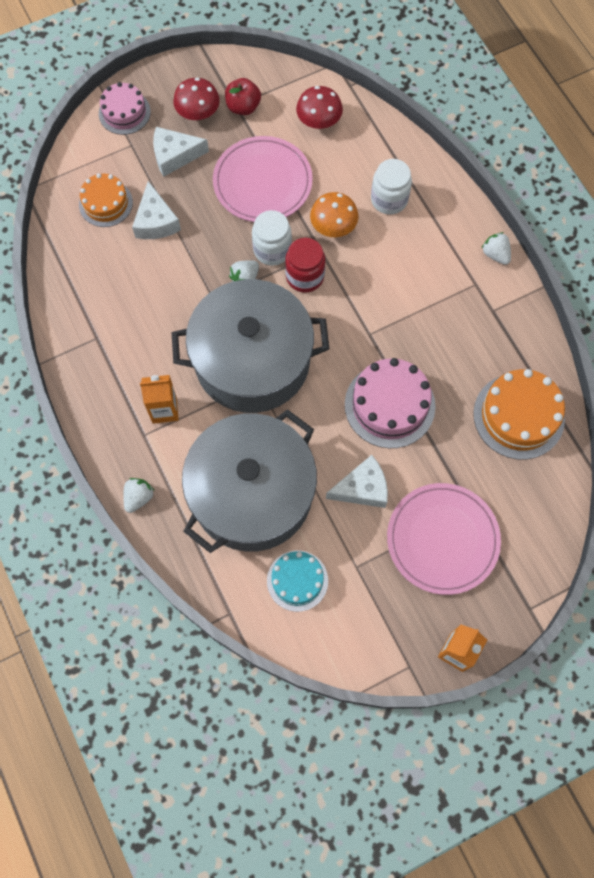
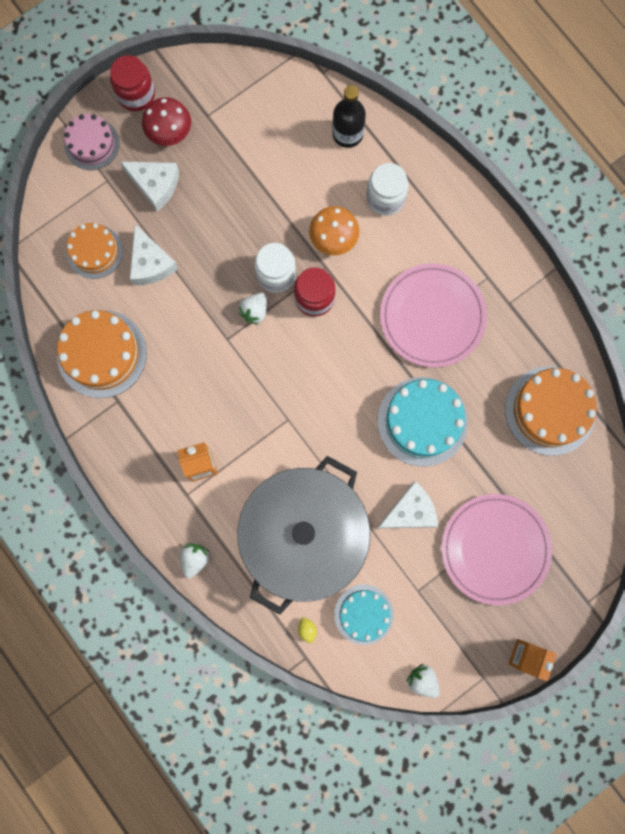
camera: 10 degrees left, 10 degrees up
(91, 293) = (102, 354): none -> orange cake
(174, 78) = (136, 94): none -> red jar
(175, 155) = (155, 185): white cheese -> white cheese turned 135 degrees counterclockwise
(237, 585) = (307, 629): none -> yellow lemon
(243, 107) = (215, 116): red apple -> none
(252, 360) = (278, 398): grey pot -> none
(262, 182) = (252, 200): pink plate -> pink plate (432, 316)
(319, 121) = (297, 120): red mushroom -> none
(363, 140) = (347, 134): none -> black bottle
(389, 405) = (422, 421): pink cake -> turquoise cake
(495, 254) = (502, 241): white strawberry -> white strawberry (422, 680)

